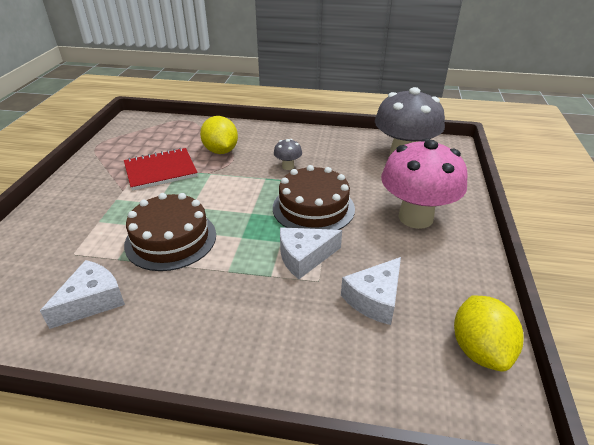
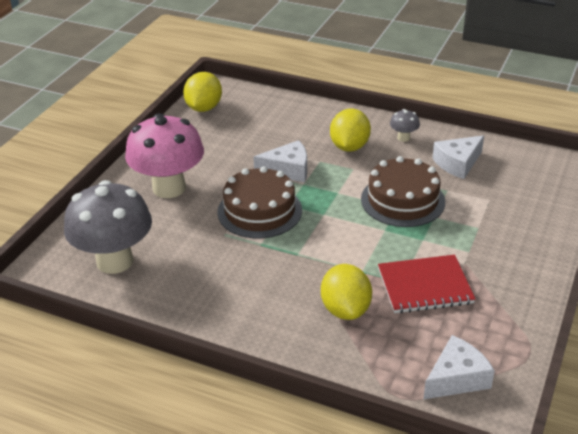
camera: 165 degrees left, 0 degrees up
(237, 306) = (349, 147): none -> yellow lemon
(288, 166) = (265, 268): grey mushroom -> grey mushroom (403, 138)
(374, 298) = (249, 138): white cheese -> white cheese (456, 378)

